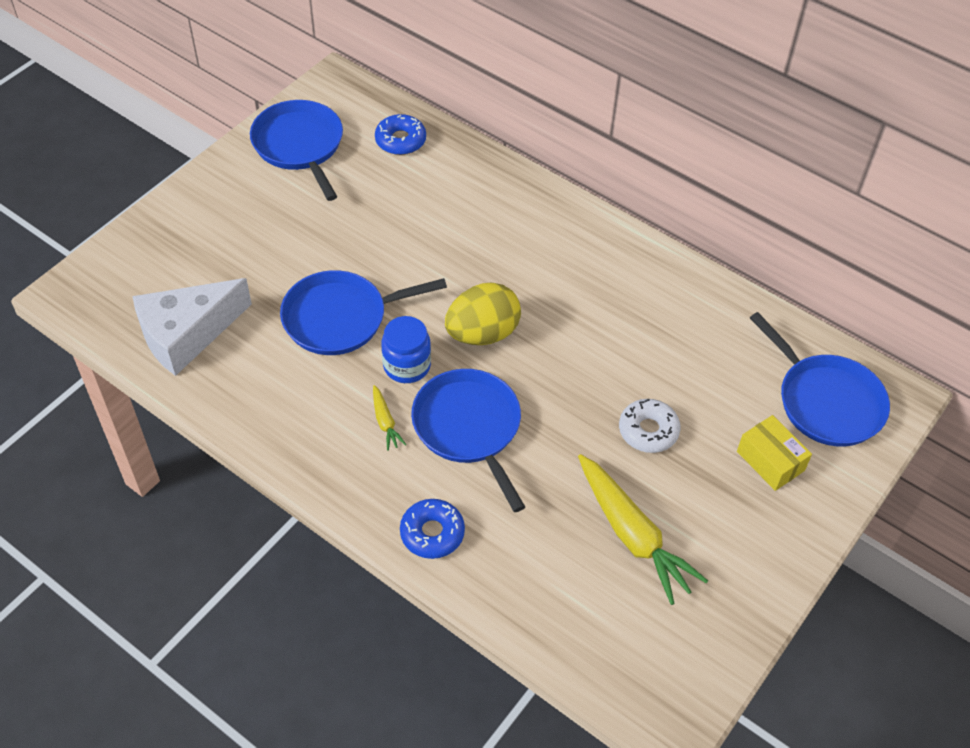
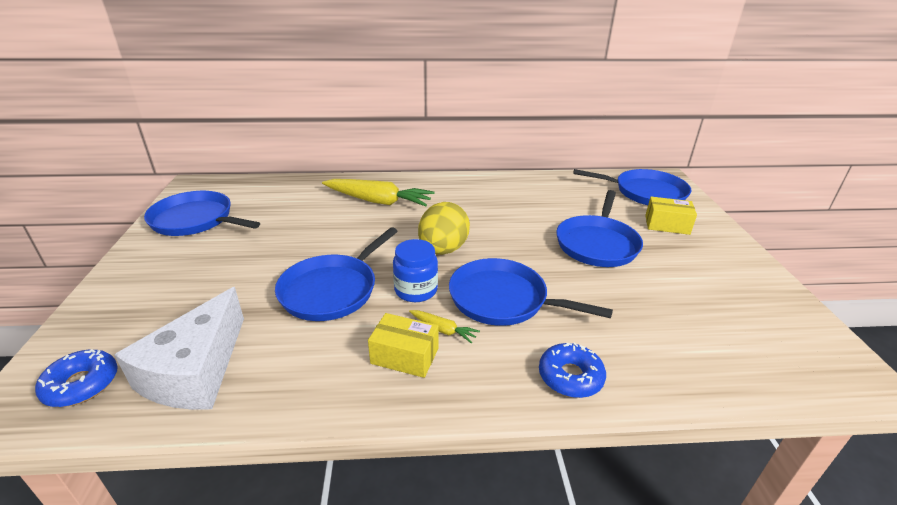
camera: 40 degrees left, 20 degrees down
(332, 424) = (404, 356): none -> yellow box
(400, 140) = (273, 192): blue donut -> blue donut (81, 384)
(632, 535) = (672, 294): yellow carrot -> yellow carrot (378, 201)
(648, 431) = (597, 244): white donut -> blue pan

